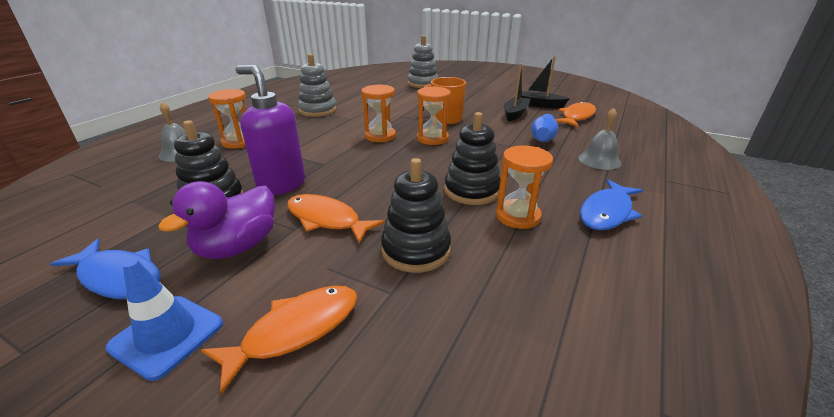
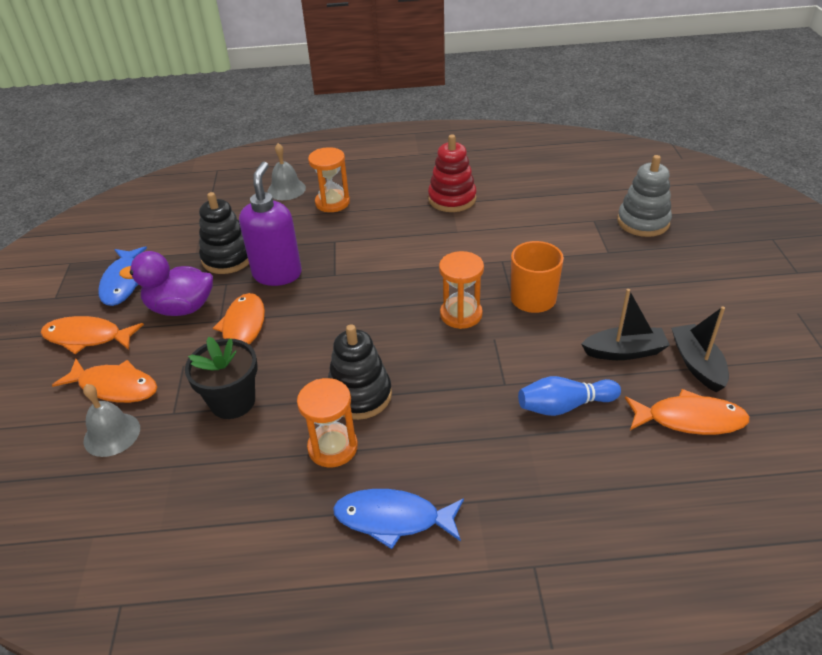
camera: 60 degrees right, 10 degrees up
(167, 335) = (87, 337): blue traffic cone -> orange fish
(318, 110) = (452, 199): grey stacking toy -> red stacking toy
(380, 136) = (429, 275): orange hourglass -> none
(416, 250) = (232, 401): black stacking toy -> black flower pot
(599, 160) = (538, 482): grey bell -> grey bell (112, 434)

